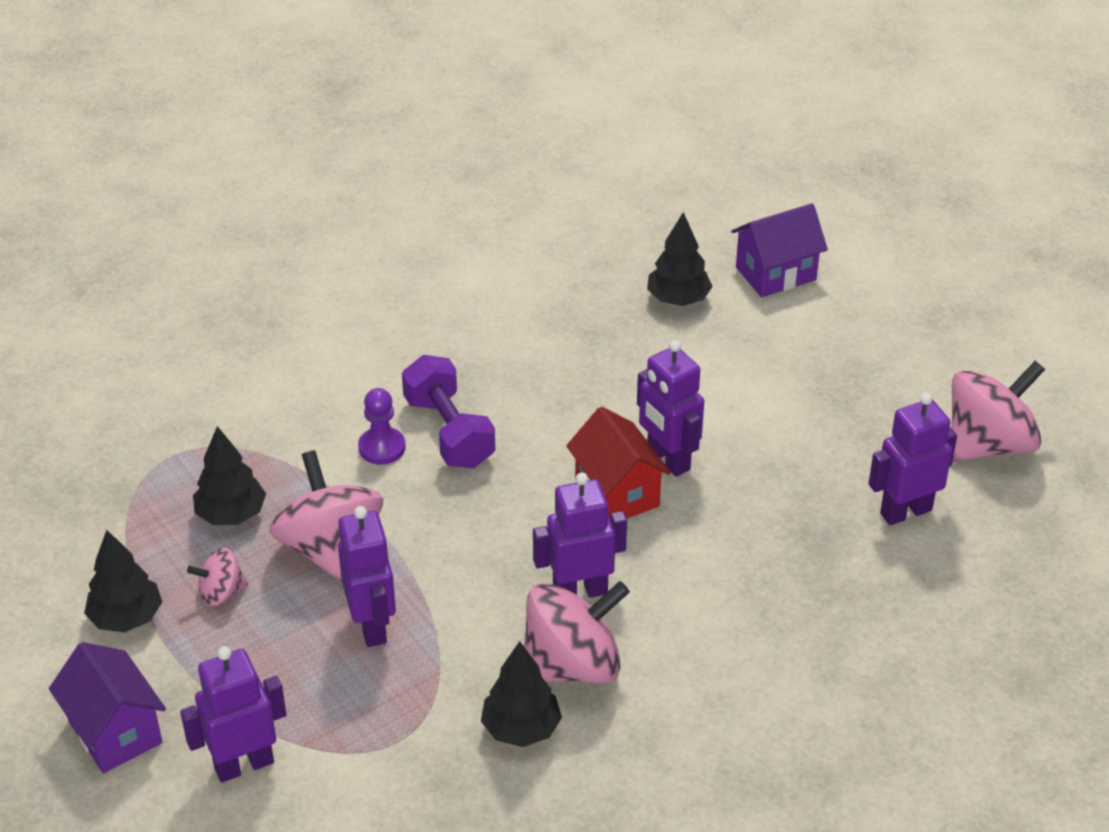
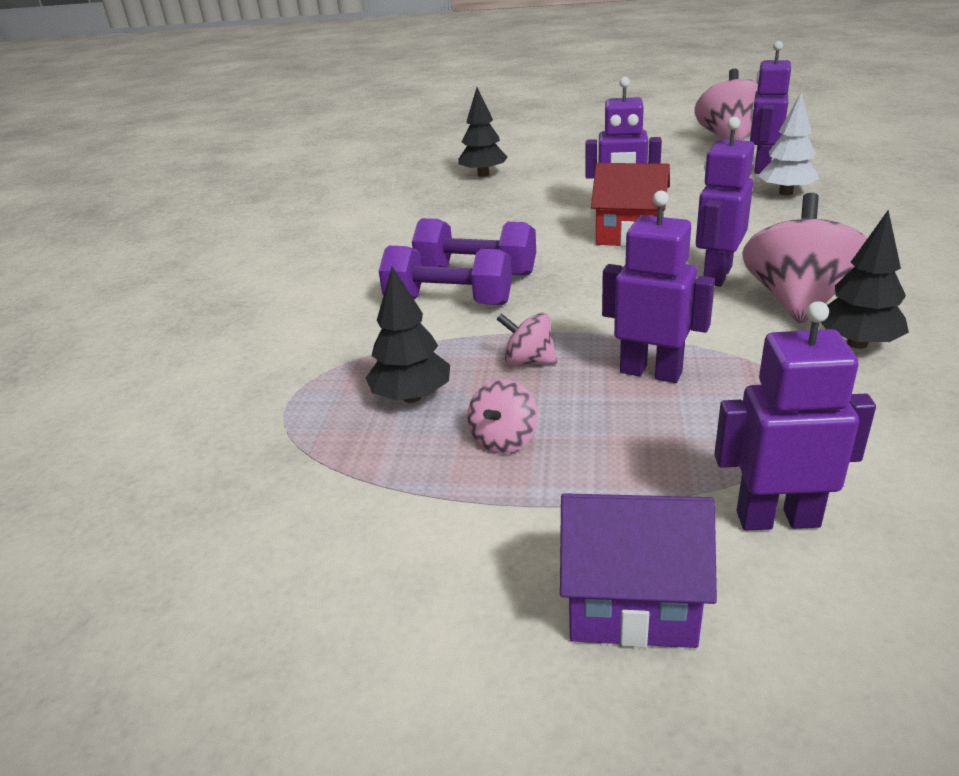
camera: 45 degrees left, 10 degrees down
(126, 618) = (458, 518): black tree -> none
(243, 764) = (777, 518): purple robot -> purple robot turned 75 degrees clockwise
(330, 549) = (528, 361): pink spinning top -> pink spinning top, size x0.50
(382, 447) = (449, 302): purple pawn -> purple dumbbell
(775, 273) = (509, 149): purple house -> none
(840, 561) = (785, 193): none -> white tree

